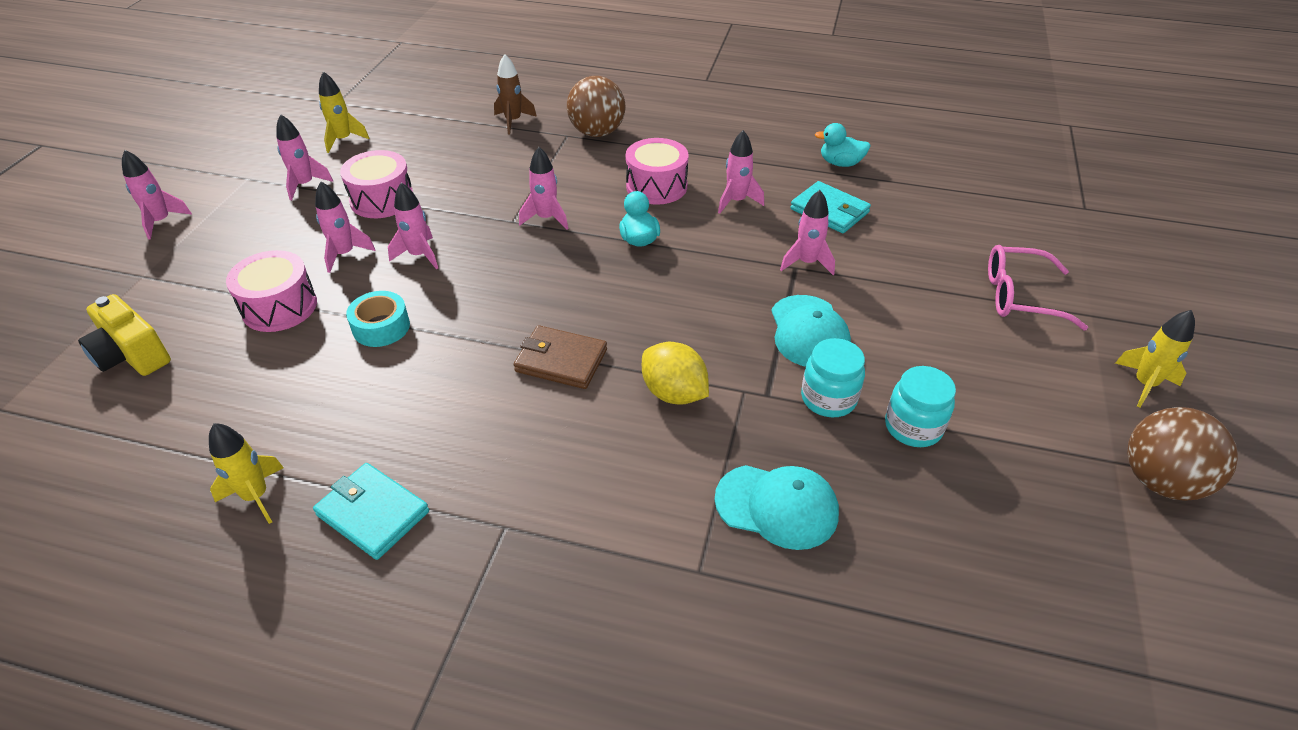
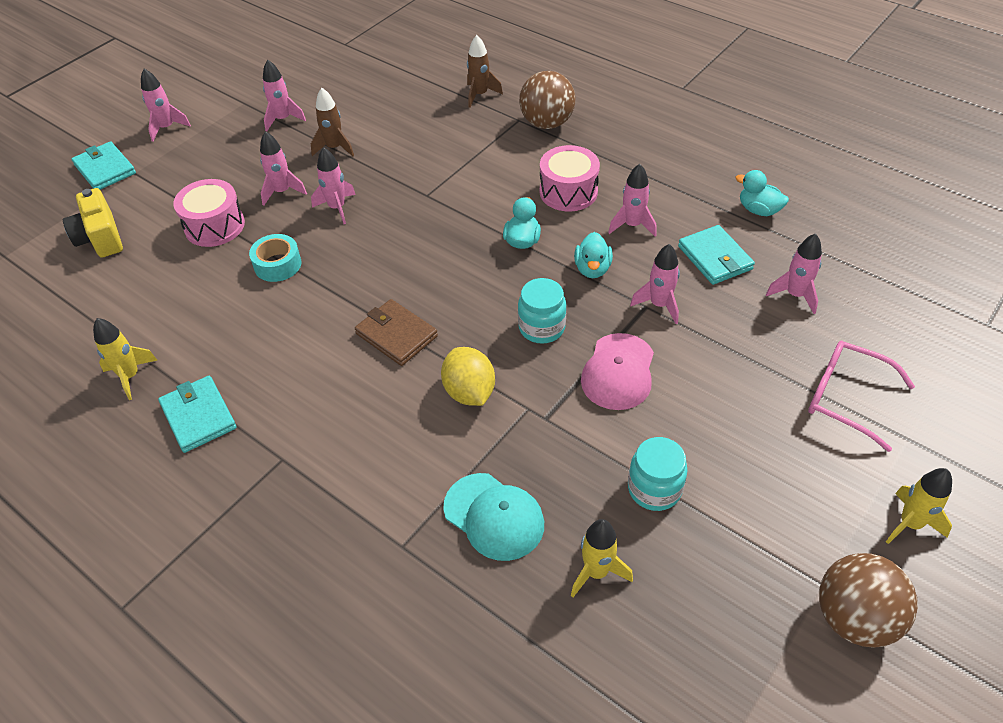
camera: 25 degrees right, 5 degrees up
(99, 281) = (105, 169): none -> turquoise wallet
(343, 140) = (332, 82): yellow rocket -> yellow rocket (596, 572)
(382, 199) = (334, 148): pink drum -> brown rocket
(546, 218) = (456, 200): pink rocket -> pink rocket (795, 295)
(724, 247) = (592, 269): none -> turquoise duck
(809, 332) = (618, 372): turquoise cap -> pink cap
(828, 398) = (596, 439): turquoise jar -> turquoise jar (541, 328)

